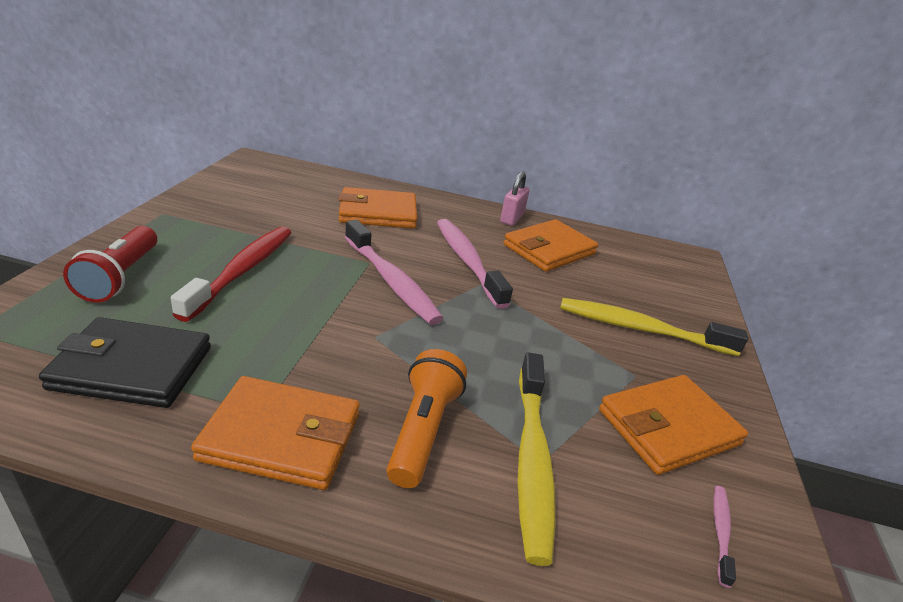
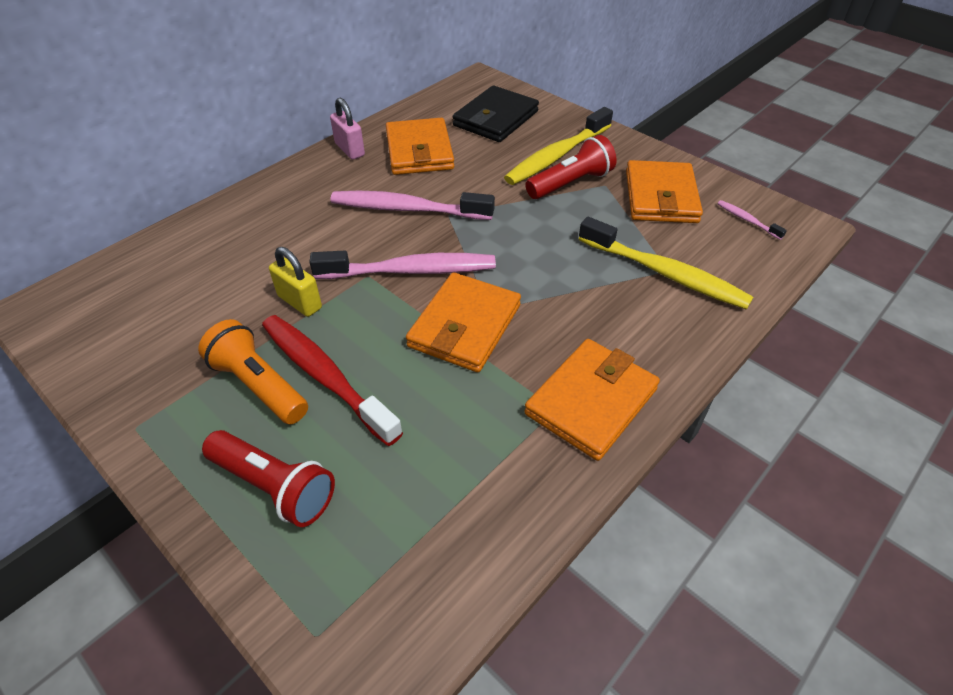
camera: 55 degrees left, 15 degrees up
(132, 368) = (455, 491): black wallet -> black wallet (495, 118)
(317, 240) = (300, 302): none -> yellow padlock
(378, 213) = (271, 238): orange wallet -> orange wallet (464, 326)
(423, 430) = (616, 318): orange flashlight -> orange flashlight (259, 385)
(608, 348) = (571, 183): none -> red flashlight

